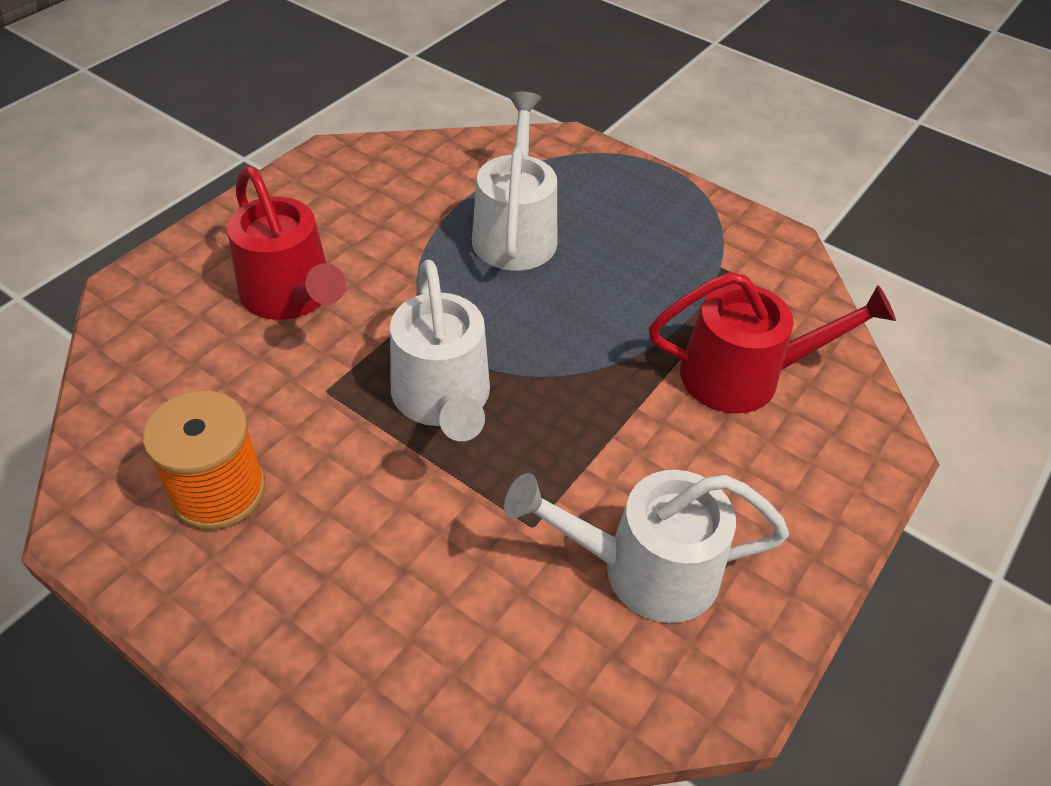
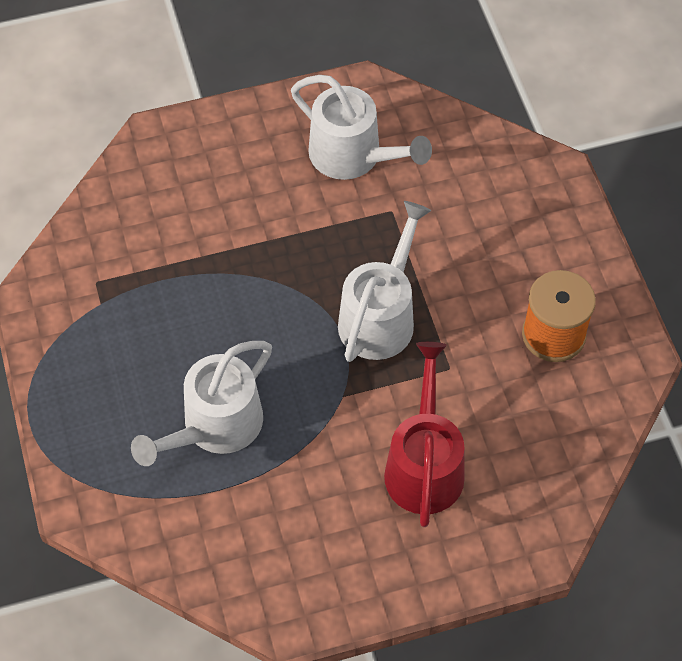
camera: 140 degrees left, 10 degrees up
(744, 375) = (181, 219): red watering can -> none

